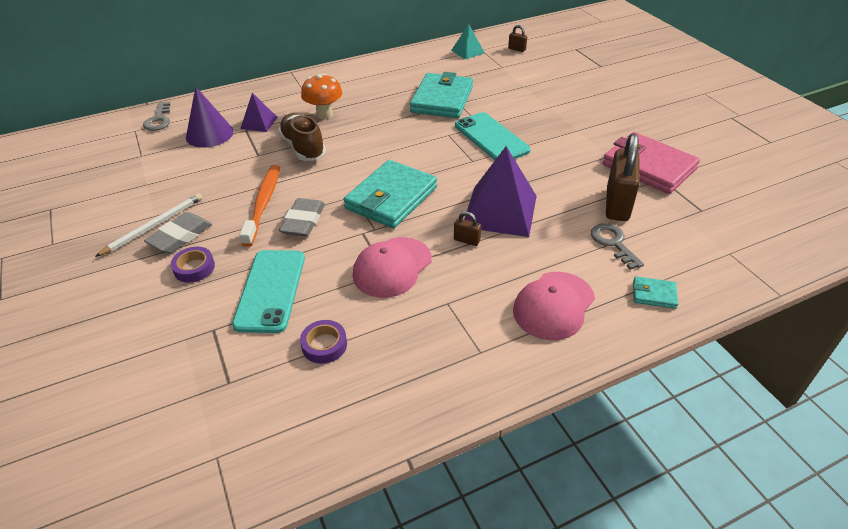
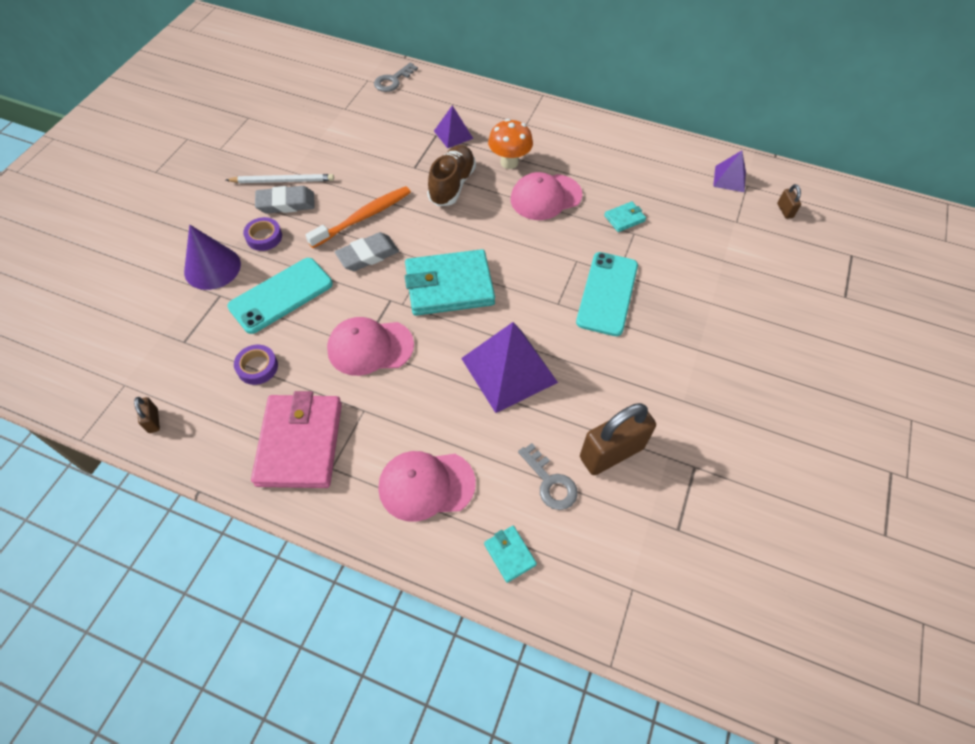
camera: 45 degrees right, 15 degrees up
(209, 134) = (408, 121): purple cone -> purple cone (212, 268)
(378, 117) = (545, 197): none -> pink cap
(442, 100) = (624, 218): turquoise wallet -> turquoise wallet, size x0.44
(466, 240) = (447, 373): brown padlock -> brown padlock (153, 421)
(467, 51) = (729, 178): turquoise pyramid -> purple pyramid
(613, 243) = (550, 482): grey key -> grey key turned 120 degrees clockwise
(648, 167) = (702, 444): pink wallet -> pink wallet (300, 443)

